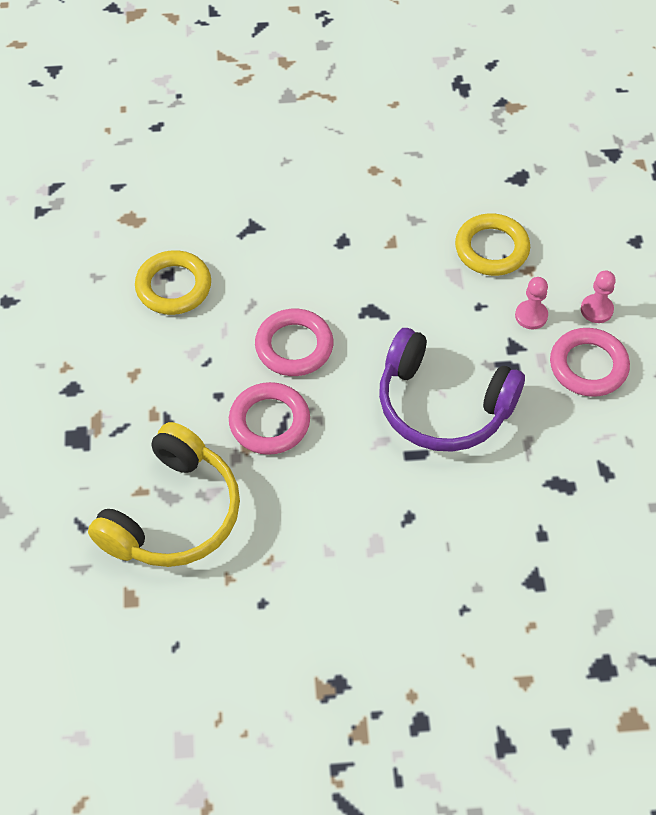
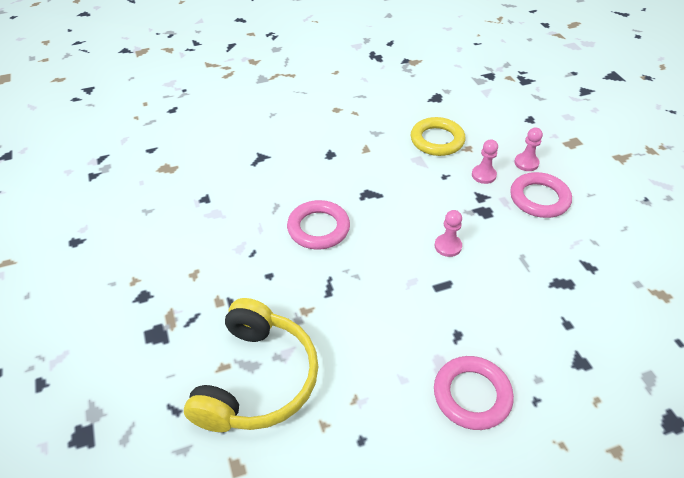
camera: 15 degrees left, 10 degrees down
(173, 286) = (211, 206): yellow ring -> none
(269, 422) = (317, 286): pink ring -> pink ring (472, 395)
(442, 405) = (448, 246): purple headphones -> pink pawn

